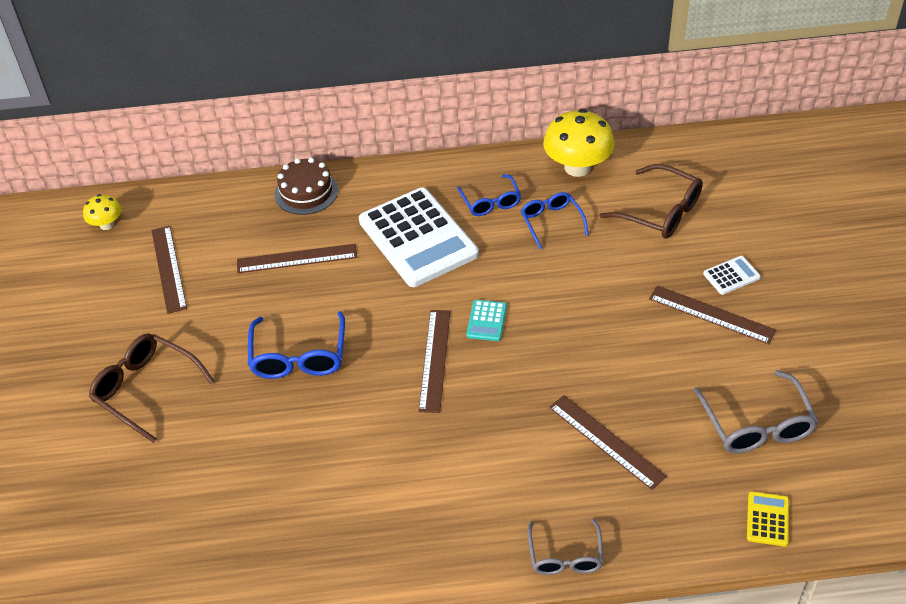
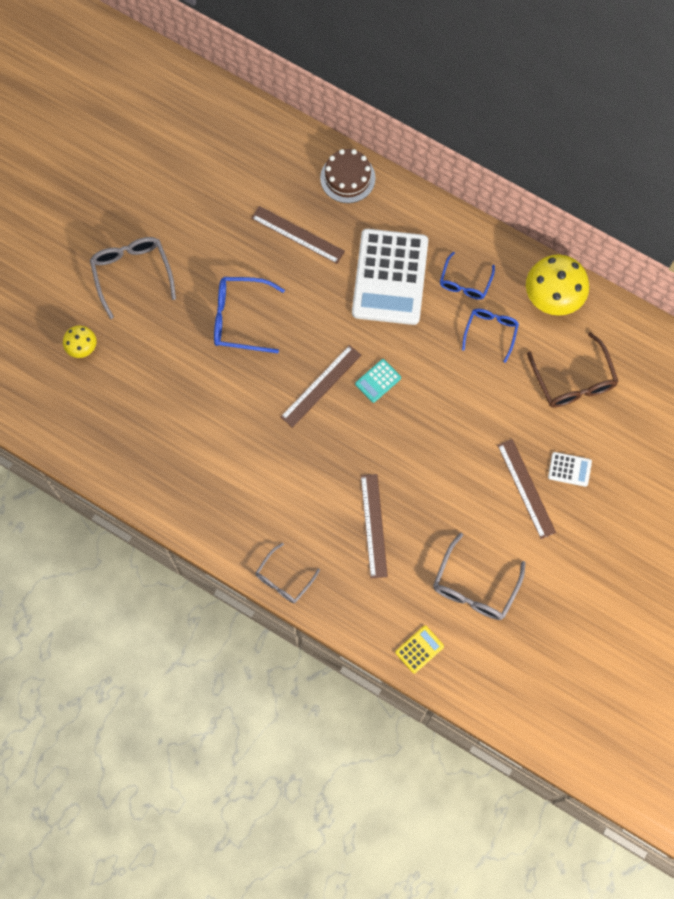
camera: 35 degrees right, 25 degrees up
(107, 224) = (196, 109): yellow mushroom -> yellow mushroom (82, 347)
(146, 389) = (132, 273): brown glasses -> grey glasses
(168, 268) = (210, 180): brown ruler -> none
(299, 356) = (240, 318): blue glasses -> blue glasses turned 60 degrees clockwise

